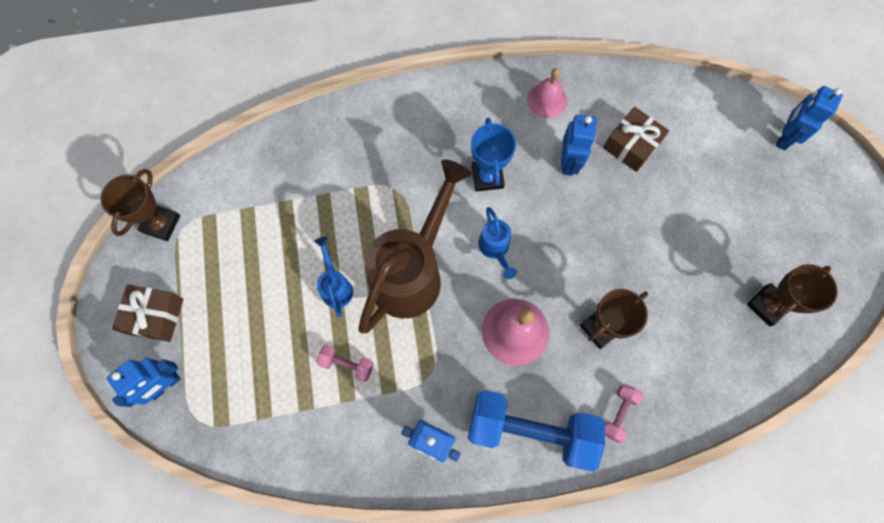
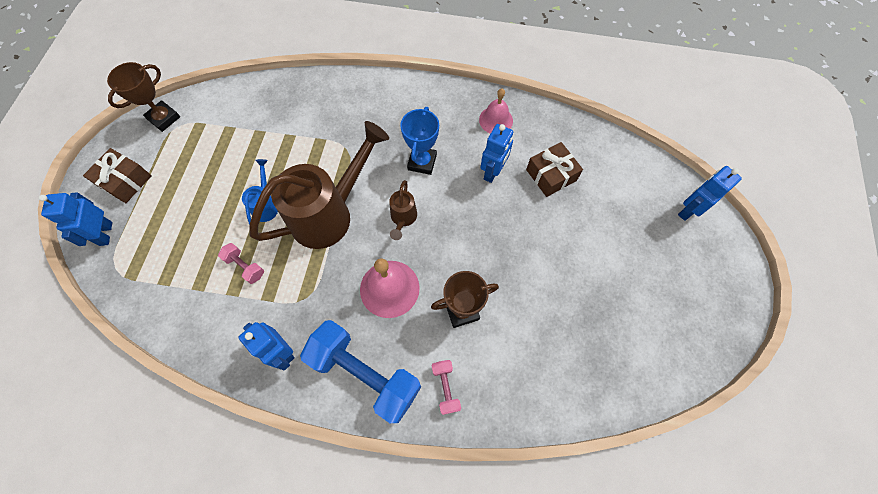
camera: 20 degrees right, 5 degrees down
(165, 385) = (105, 233): blue robot -> blue robot turned 105 degrees clockwise
(495, 249) = (403, 219): blue watering can -> brown watering can
(618, 413) = (445, 387): pink dumbbell -> pink dumbbell turned 60 degrees counterclockwise
(767, 305) = (617, 344): brown trophy -> none

